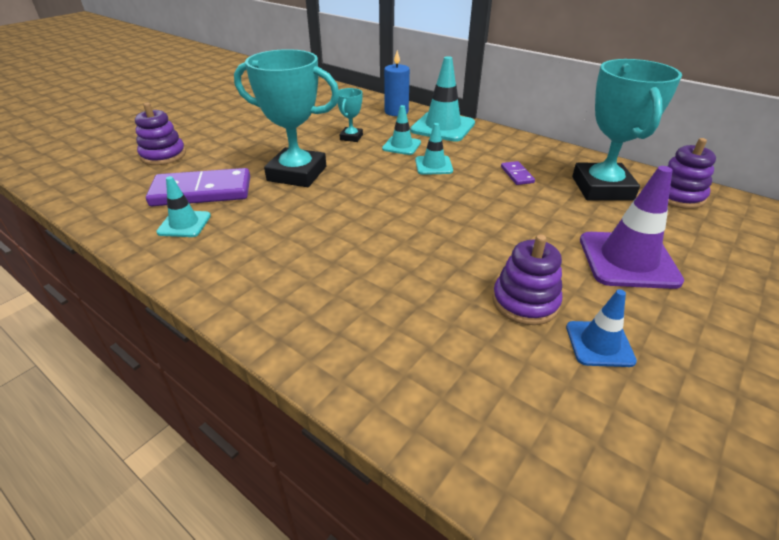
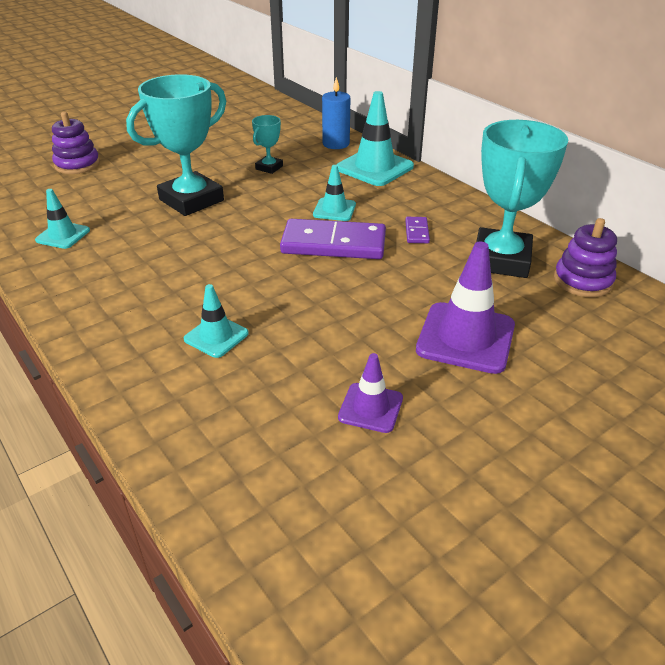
camera: 15 degrees right, 0 degrees up
(202, 191) = (94, 206): purple domino -> purple domino (333, 244)
(297, 174) = (191, 200): turquoise trophy -> turquoise trophy turned 75 degrees counterclockwise
(401, 146) = (315, 184): turquoise traffic cone -> turquoise traffic cone (216, 336)
(525, 302) = (328, 358): purple stacking toy -> none
(599, 344) = (370, 408): blue traffic cone -> purple traffic cone

